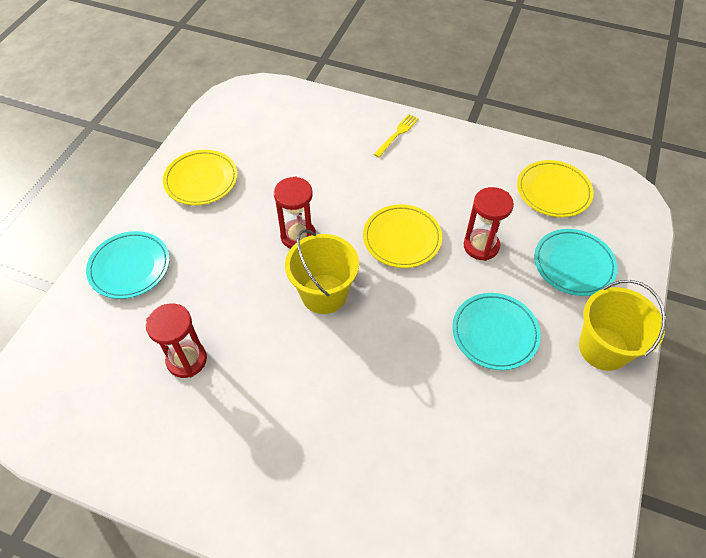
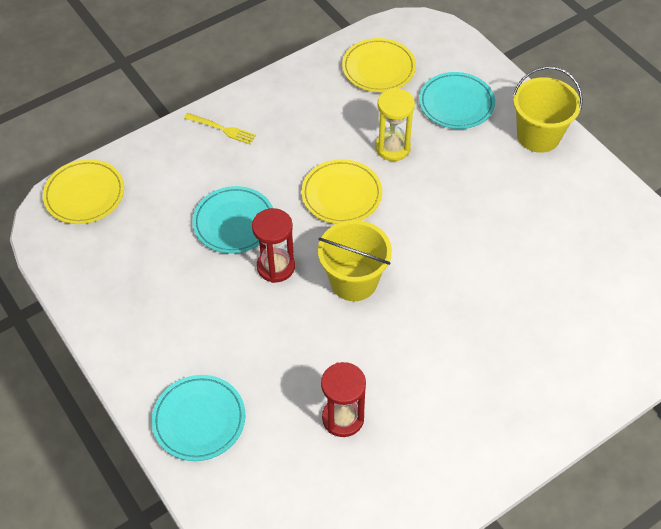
camera: 55 degrees left, 0 degrees up
(201, 180) = (138, 309): yellow plate -> yellow plate (84, 194)
(397, 134) = (222, 129): yellow fork -> yellow fork turned 135 degrees clockwise
(481, 246) = (393, 148): red hourglass -> yellow hourglass
(495, 333) = (478, 190): turquoise plate -> turquoise plate (234, 222)

